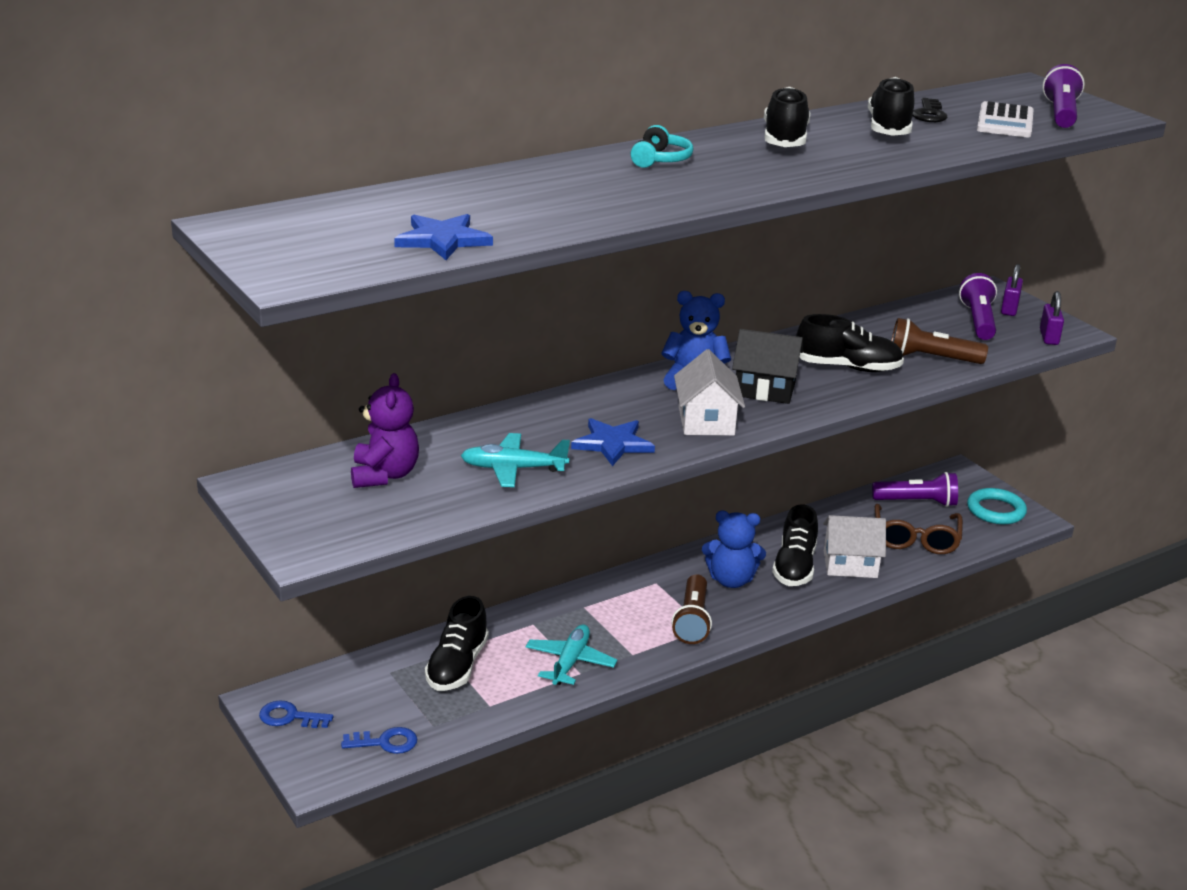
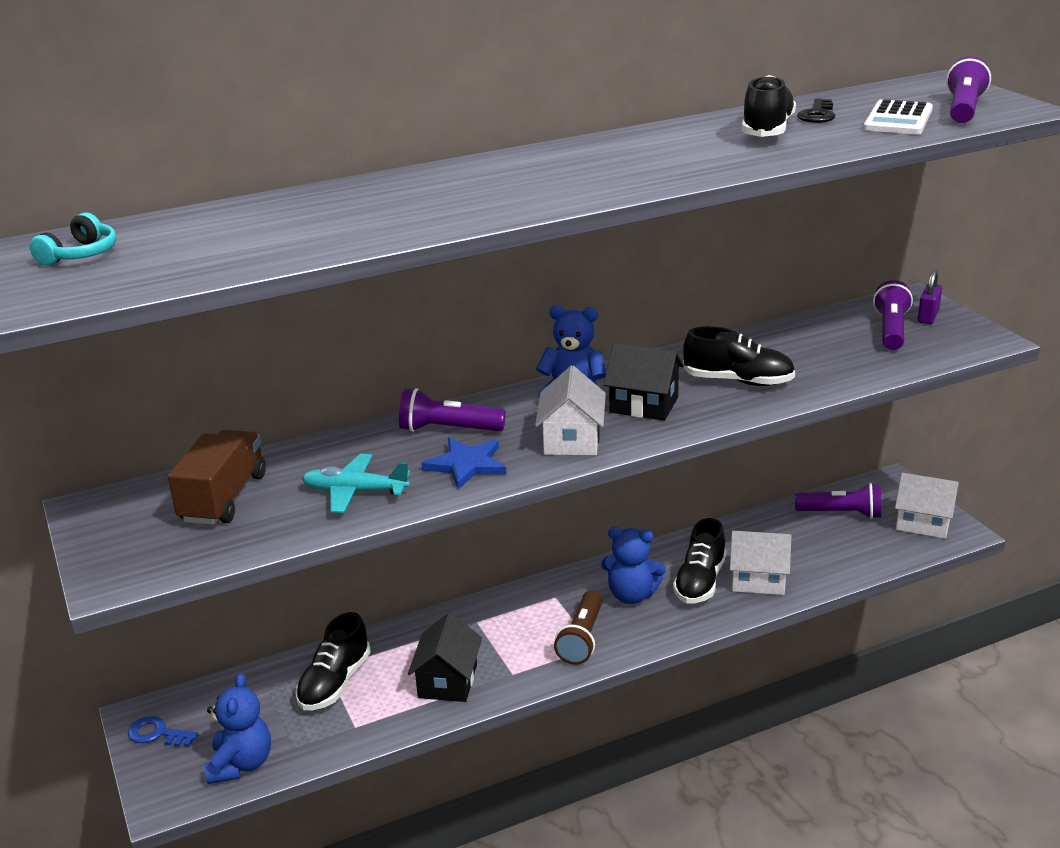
camera: 10 degrees right, 0 degrees up
(384, 475) = (224, 498): purple teddy bear -> brown truck
(385, 742) = (241, 764): blue key -> blue teddy bear
(443, 240) = (229, 258): blue star -> none
(570, 662) = (447, 681): turquoise plane -> black house
(583, 411) = (448, 429): none -> purple flashlight
(660, 160) = (506, 170): turquoise headphones -> turquoise headphones (80, 254)
(784, 139) = (649, 145): black shoe -> none
(915, 539) = (832, 553): brown glasses -> none
(931, 358) = (830, 370): brown flashlight -> none
(996, 510) = (923, 523): turquoise ring -> white house
(1049, 337) = (964, 346): purple padlock -> none

